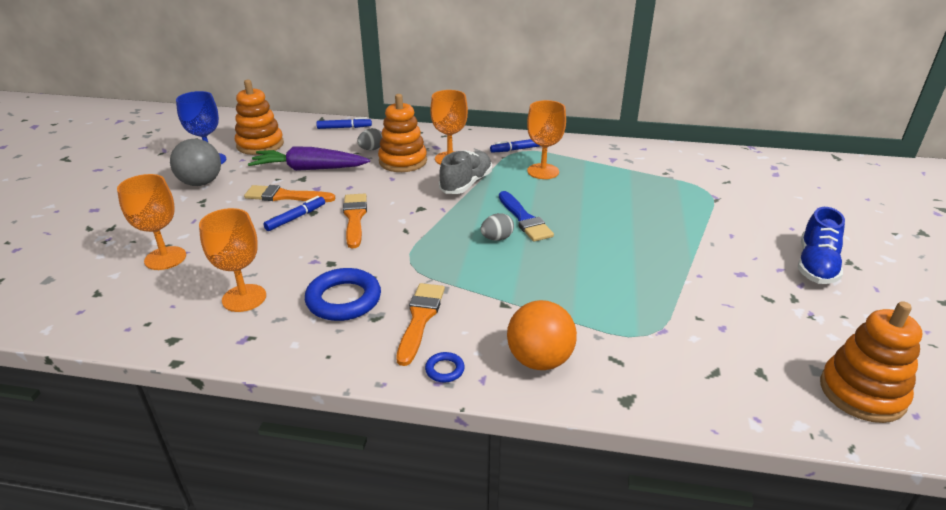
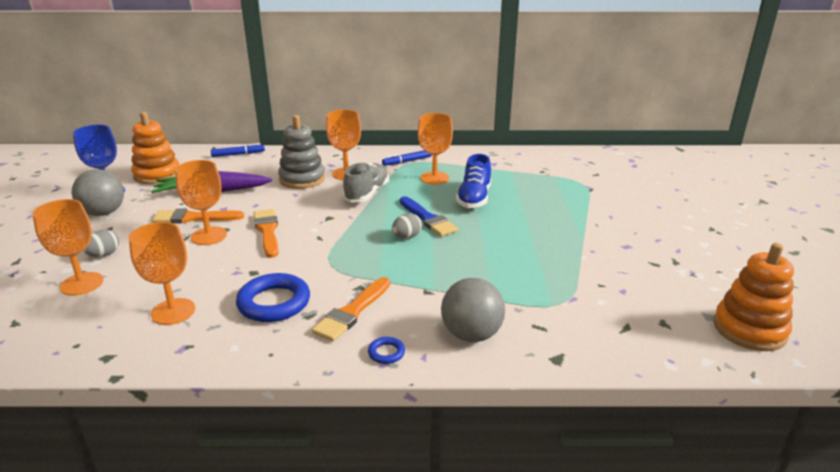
camera: 10 degrees left, 5 degrees down
(296, 218) = (209, 236): blue marker -> orange goblet
(371, 149) = (269, 171): grey egg -> grey egg (104, 255)
(403, 161) = (302, 179): orange stacking toy -> grey stacking toy
(420, 319) = (352, 312): orange brush -> orange brush turned 150 degrees counterclockwise
(539, 360) = (471, 335): orange ball -> grey ball
(816, 265) = (686, 234): blue shoe -> blue shoe (474, 198)

